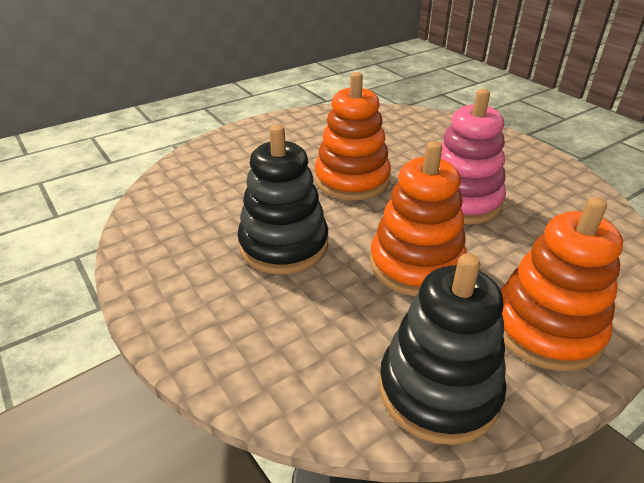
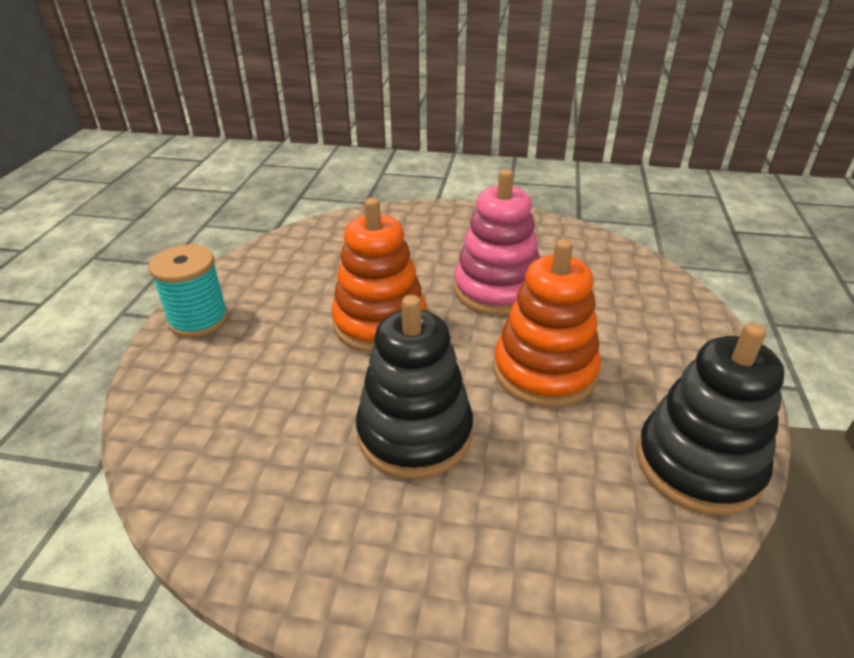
camera: 45 degrees left, 0 degrees up
(262, 131) = (199, 320): none -> turquoise spool
(546, 329) = (685, 361): orange stacking toy -> none

